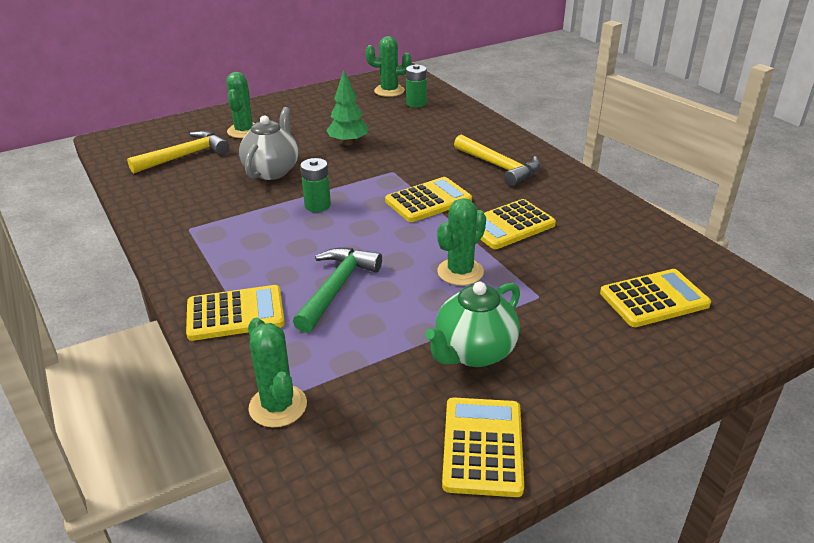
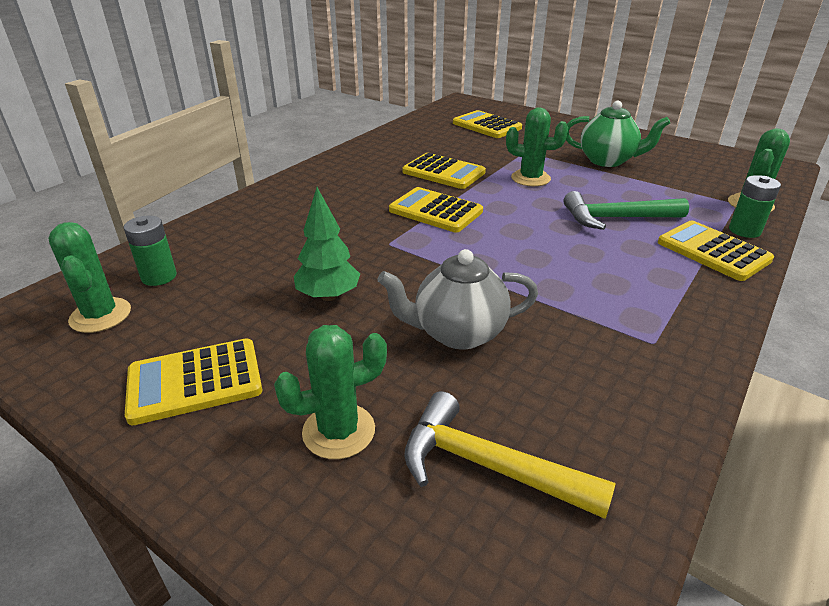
camera: 115 degrees left, 0 degrees up
(317, 205) = (505, 268): green battery -> green battery (744, 230)
(482, 446) = (670, 148): yellow calculator -> yellow calculator (195, 381)
(499, 167) = (336, 191): yellow hammer -> none

